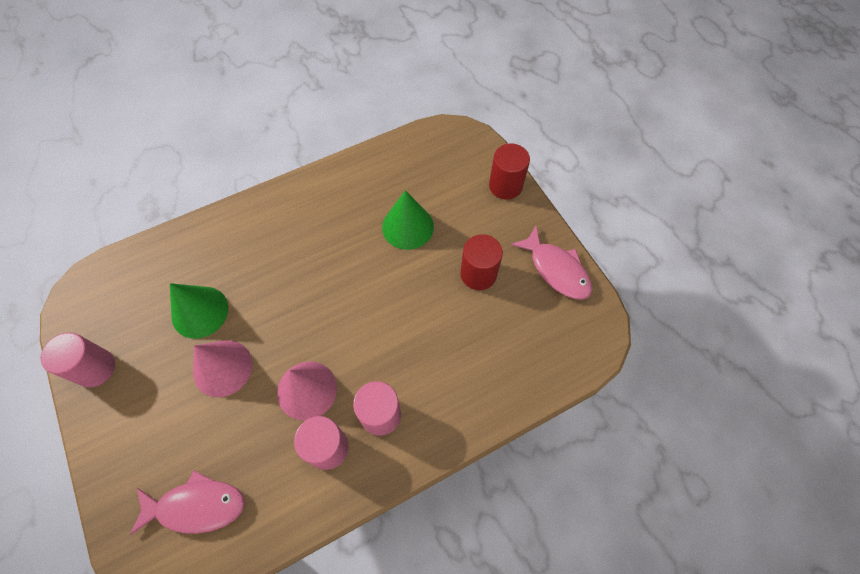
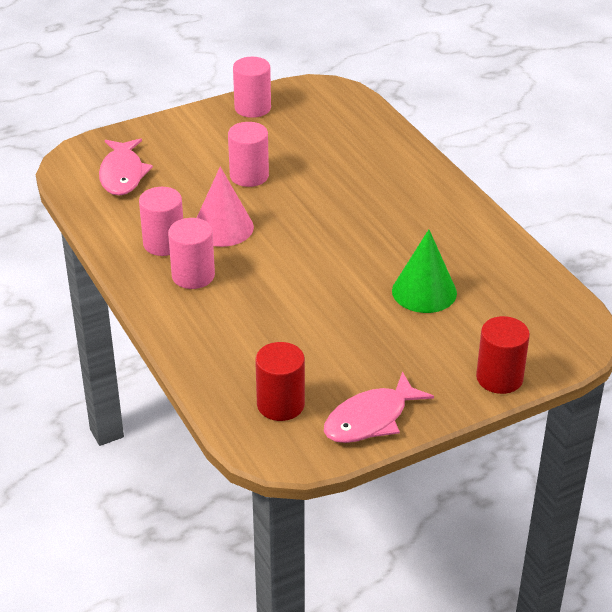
camera: 90 degrees right, 25 degrees down
(200, 312) = (309, 157): green cone -> none
(222, 368) = (249, 176): pink cone -> pink cylinder
(478, 274) = (361, 349): red cylinder -> red cylinder (280, 404)

